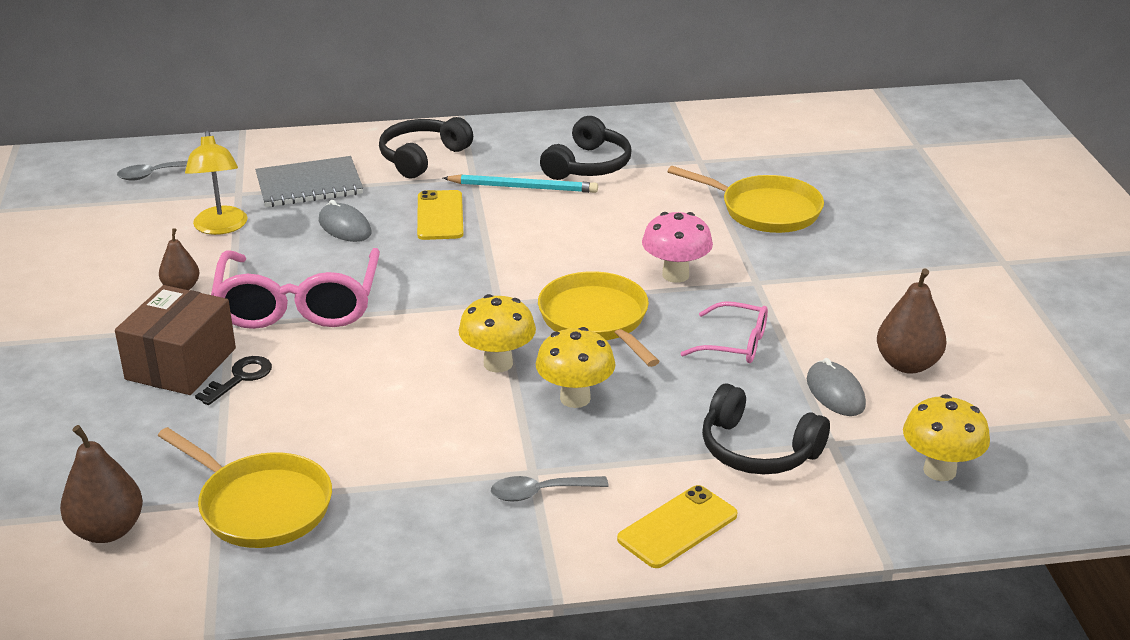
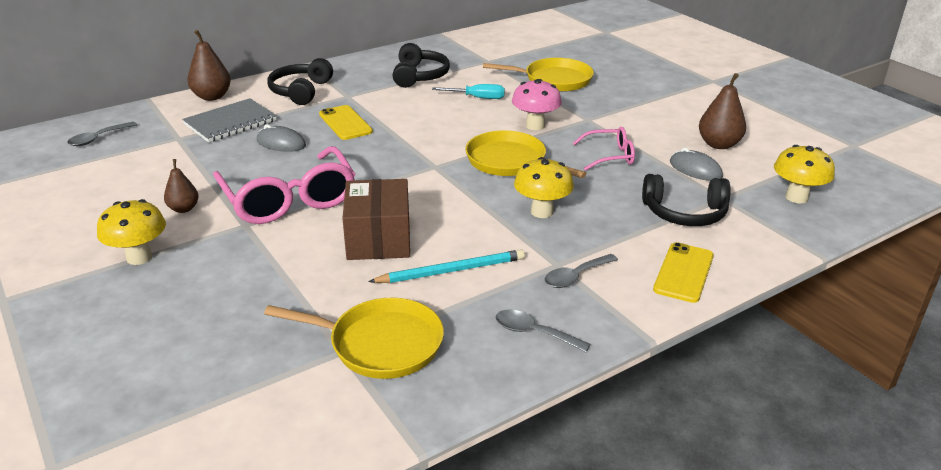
camera: 25 degrees left, 0 degrees up
(107, 530) = (266, 401): brown pear -> brown pear (212, 97)
(181, 364) = (228, 261): brown box -> brown box (379, 239)
(220, 227) = (183, 162): yellow lamp -> none
(240, 378) = (285, 259): black key -> none
(432, 544) = (534, 333): none -> grey spoon
(498, 363) = (470, 203): yellow mushroom -> yellow mushroom (139, 257)
(523, 187) = (388, 96): turquoise pencil -> turquoise pencil (451, 270)
(636, 215) = (477, 98): none -> turquoise screwdriver

